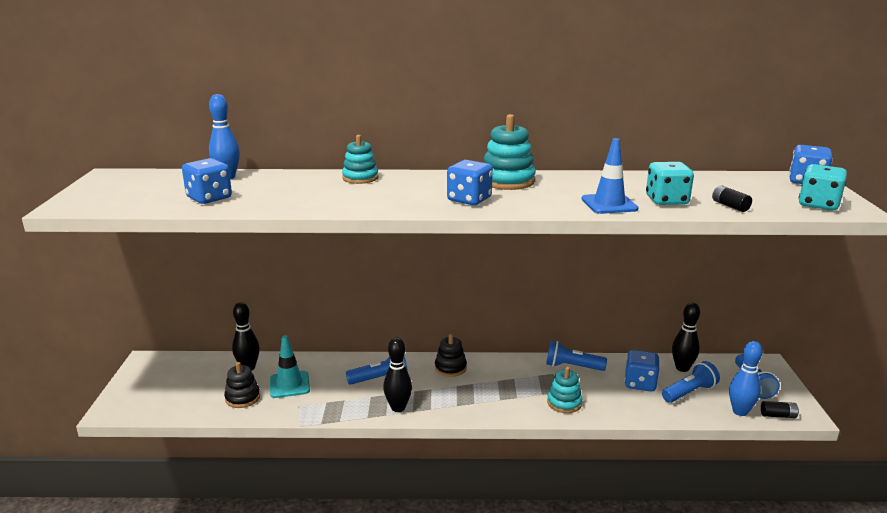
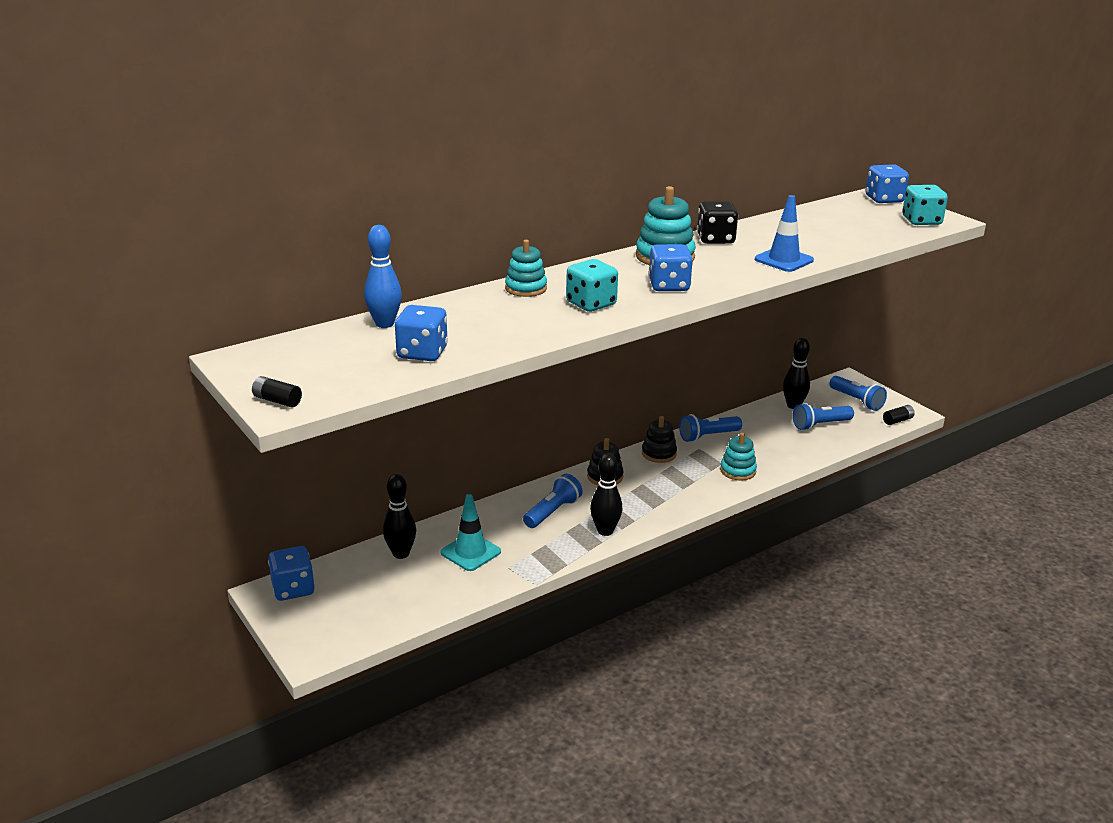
camera: 35 degrees left, 5 degrees up
(242, 398) = (440, 584): black stacking toy -> black stacking toy (659, 454)
(576, 178) = (715, 239): none -> black dice
(640, 383) = (776, 431): blue dice -> blue dice (293, 589)
(666, 200) = (818, 245): turquoise dice -> turquoise dice (591, 304)
(689, 392) = (820, 425): blue flashlight -> blue flashlight turned 135 degrees counterclockwise
(730, 206) = (868, 238): black battery -> black battery (277, 401)
(740, 411) = (870, 427): blue bowling pin -> none

